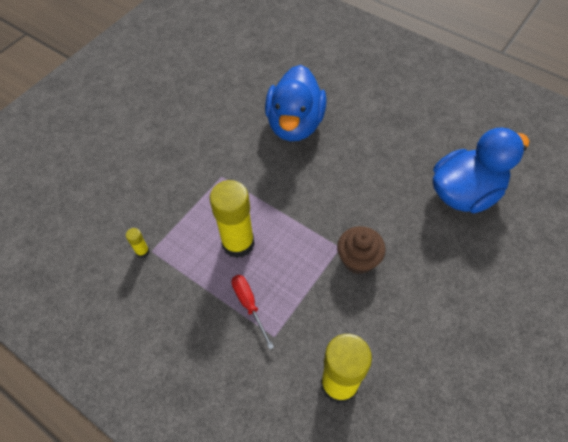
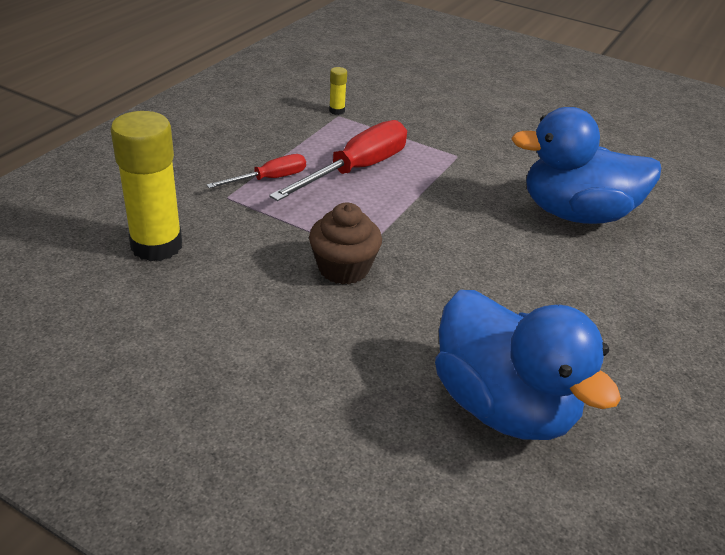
camera: 80 degrees right, 20 degrees down
(238, 243) = (356, 170): yellow glue stick -> red screwdriver

